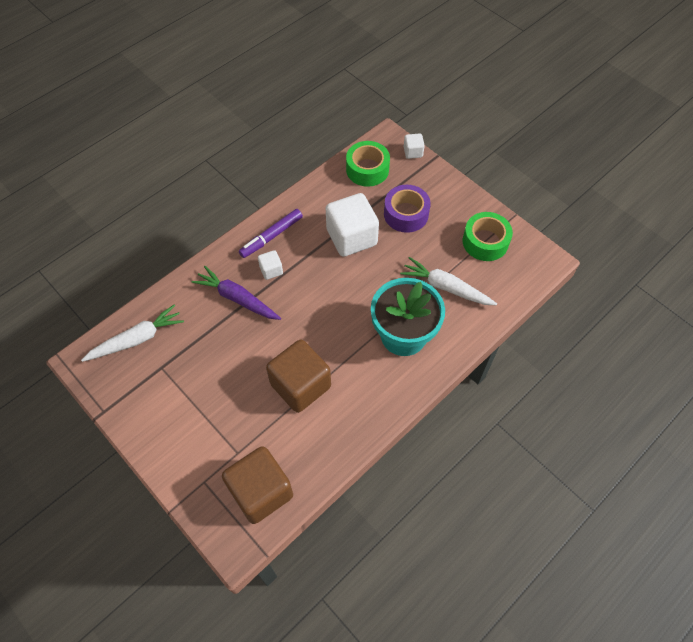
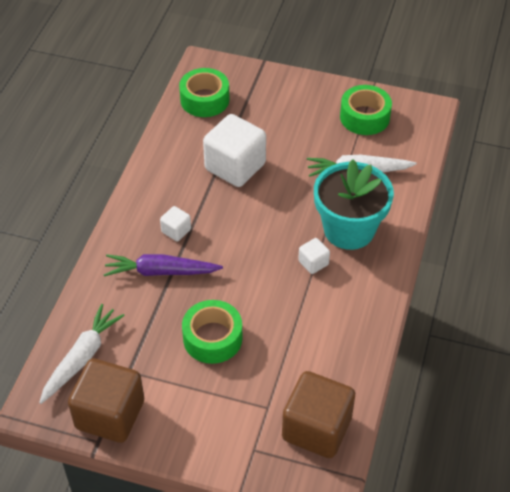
camera: 30 degrees left, 10 degrees down
(237, 373) = (212, 338): none -> green tape
(271, 236) = (153, 200): purple marker -> none
(300, 385) = (284, 318): brown cube -> brown cube (110, 414)
(406, 214) = (272, 124): purple tape -> none
(413, 152) = (238, 66): white cube -> white cube (313, 263)

